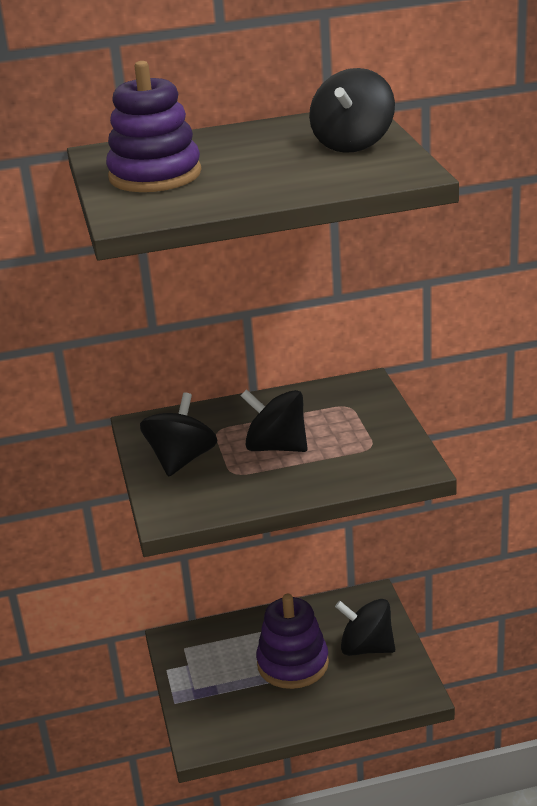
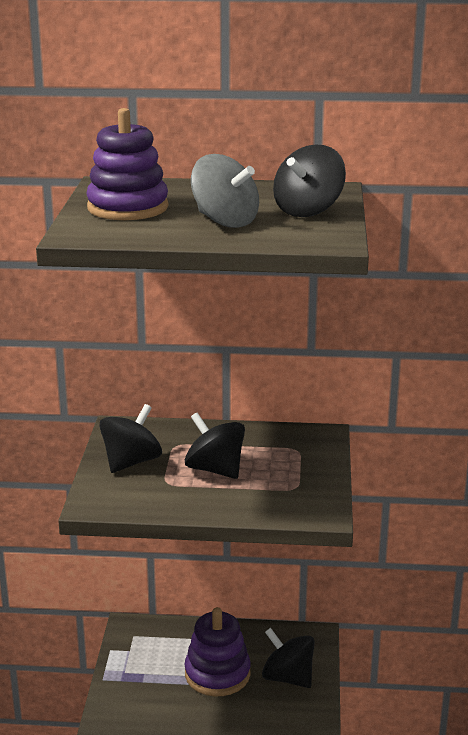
camera: 15 degrees right, 5 degrees down
(276, 171) = (225, 221): none -> grey spinning top

